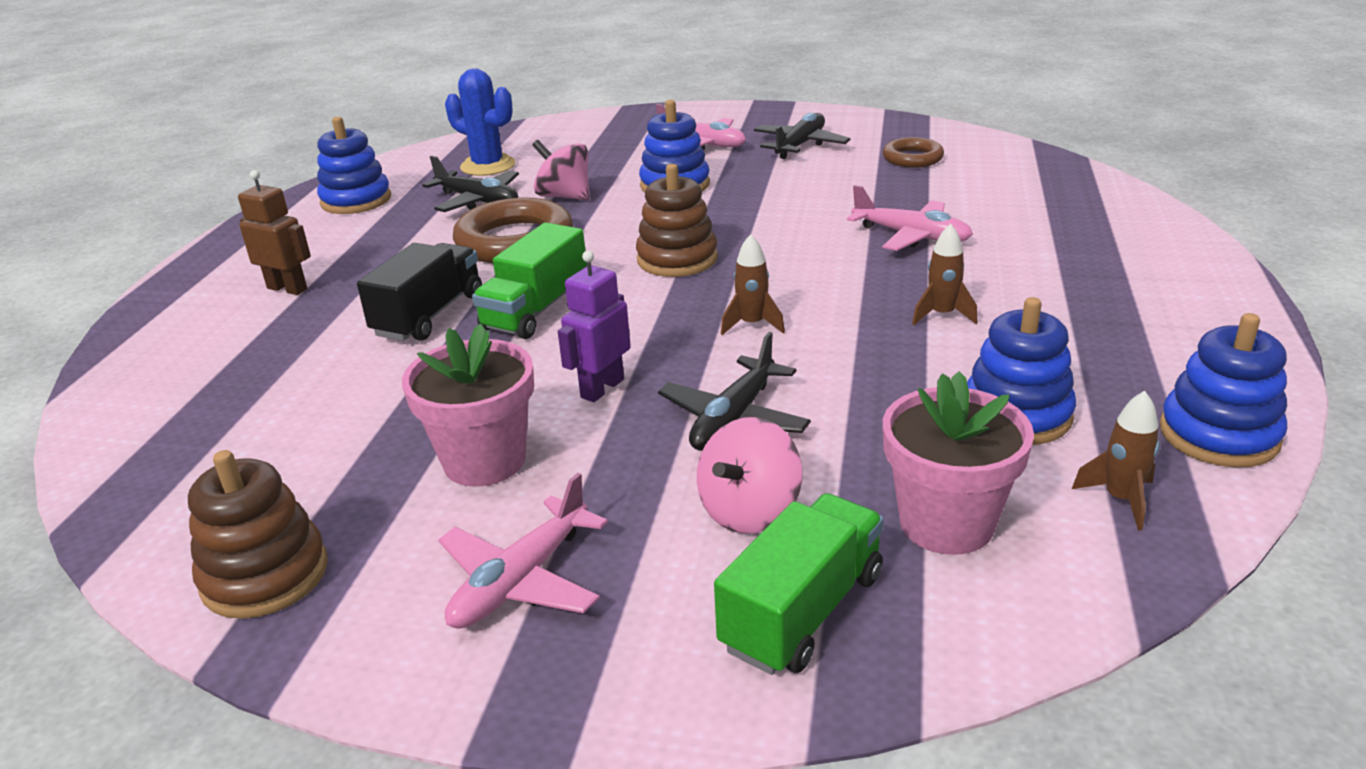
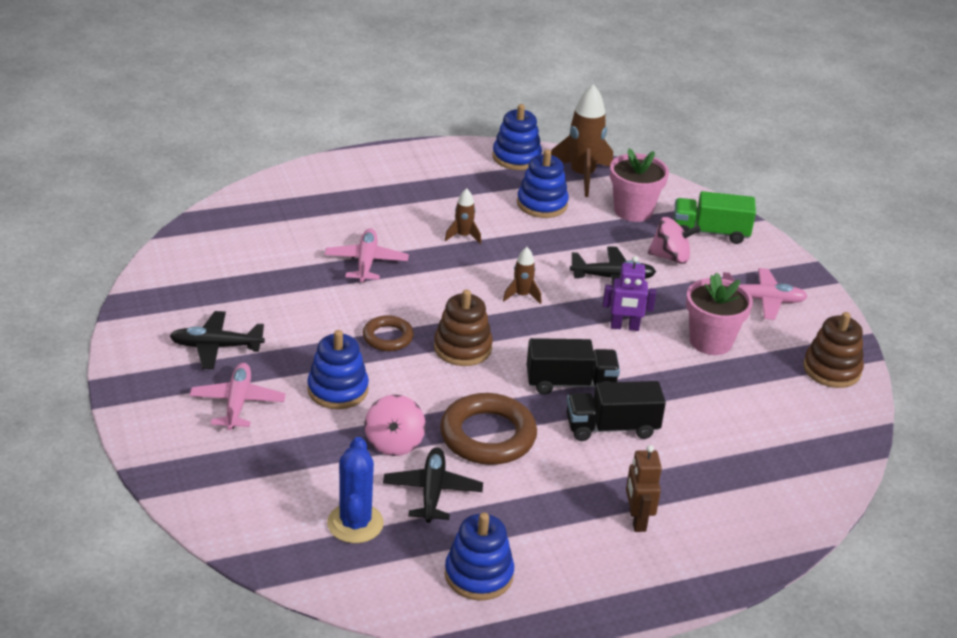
camera: 125 degrees left, 5 degrees up
(536, 310) = (570, 383): green truck -> black truck
(912, 158) = (221, 285): brown ring -> brown ring (388, 337)
(1120, 499) = (582, 176): brown rocket -> brown rocket, size x1.94

